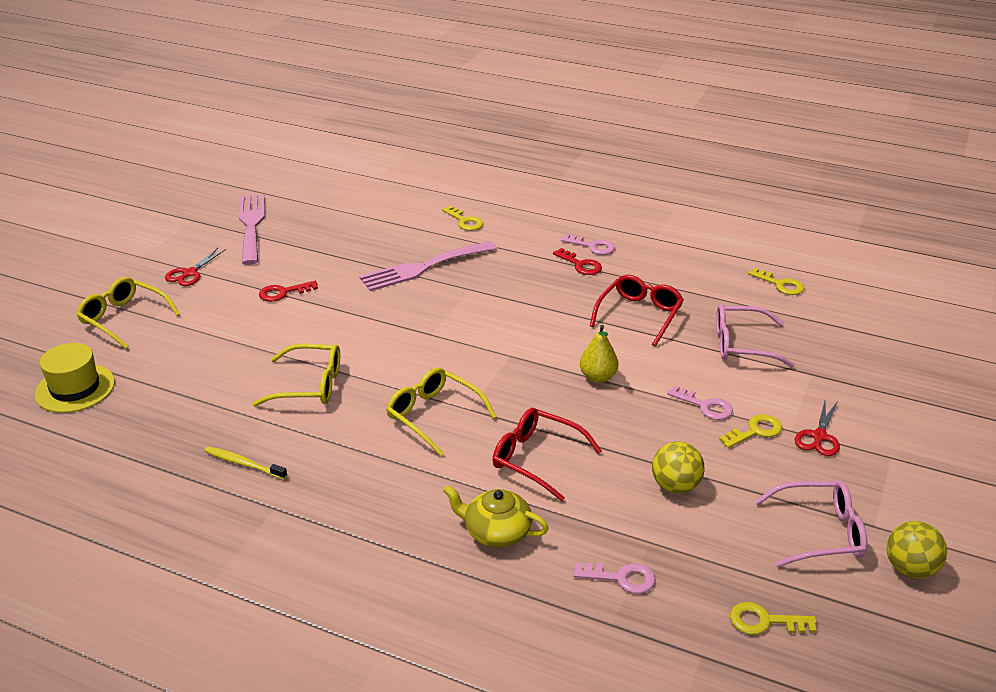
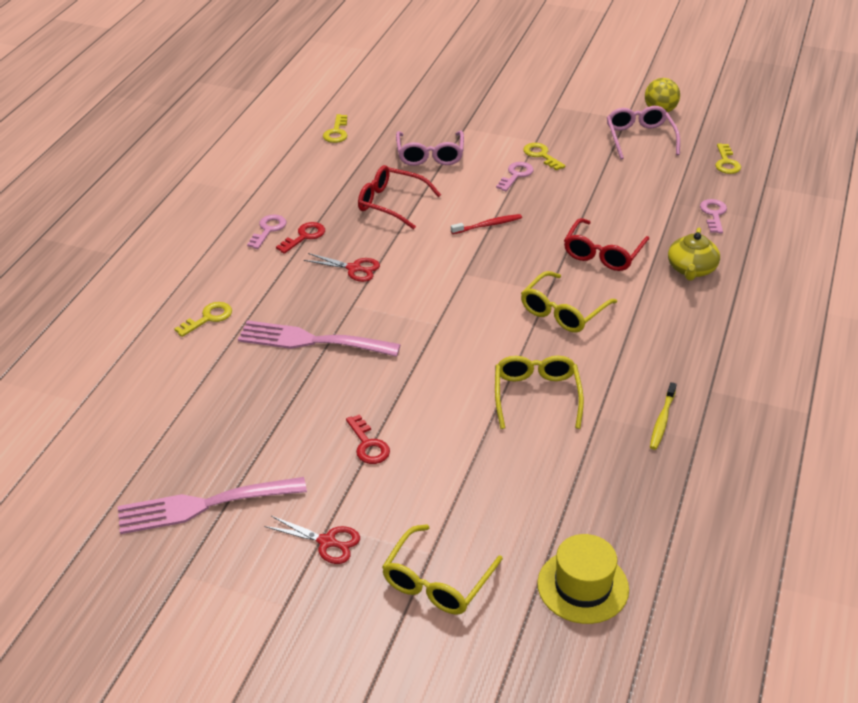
camera: 95 degrees left, 5 degrees up
(423, 267) = (311, 341): pink fork -> pink fork turned 135 degrees clockwise
(598, 377) = (488, 225): yellow pear -> red toothbrush
(675, 486) = (613, 191): yellow ball -> none
(780, 284) = (336, 132): yellow key -> yellow key turned 150 degrees clockwise
(819, 437) = (540, 130): red scissors -> red scissors (354, 268)

